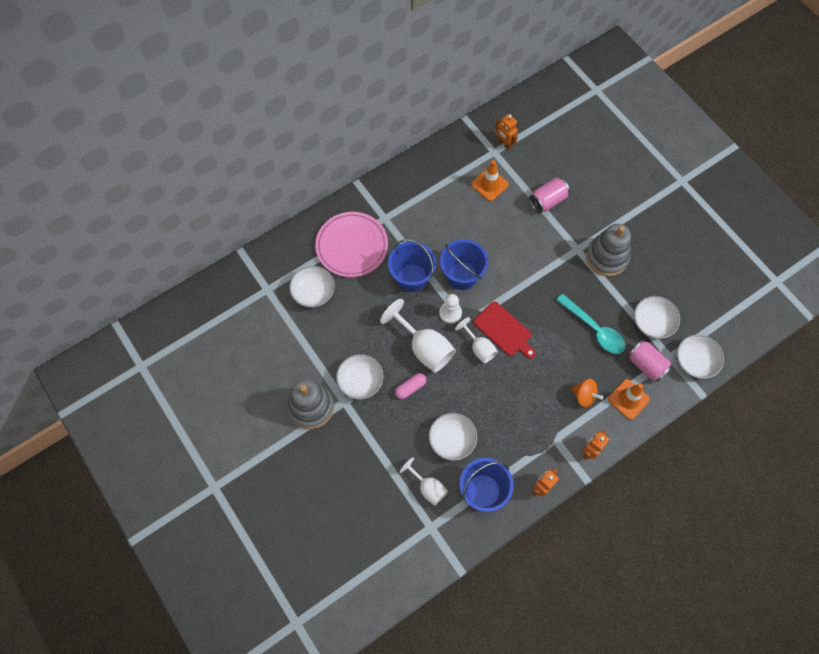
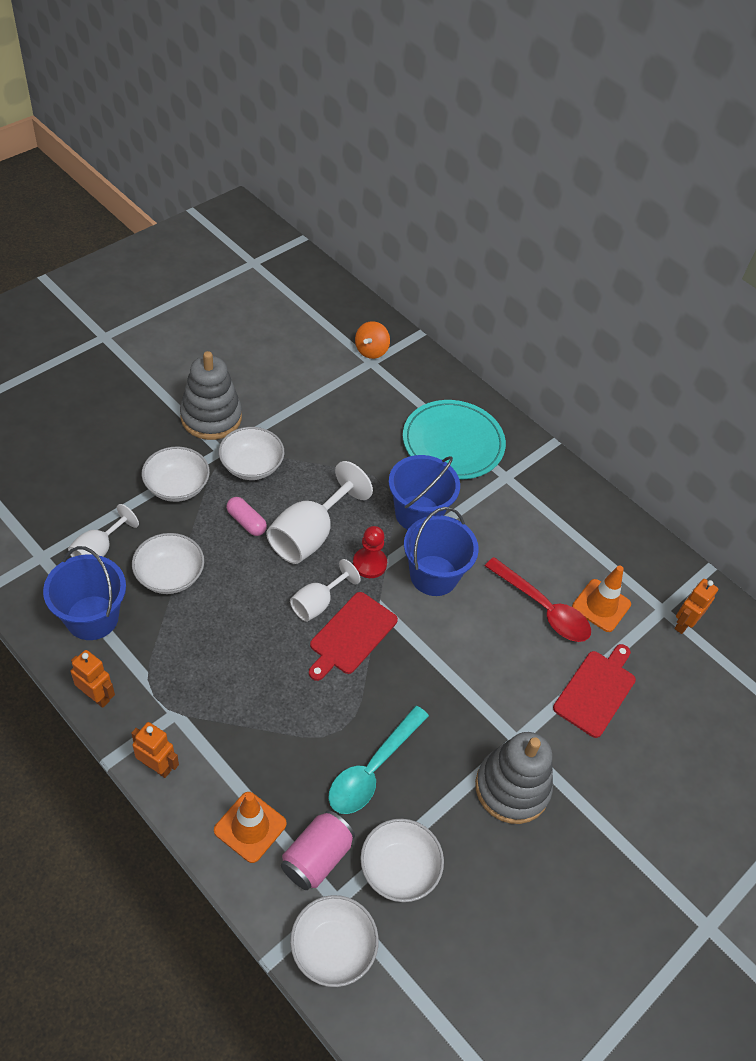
camera: 75 degrees right, 15 degrees down
(313, 292) = (374, 408): white bowl -> white bowl (177, 486)
(352, 246) = (453, 443): pink plate -> turquoise plate
(450, 313) = (369, 564): white pawn -> red pawn
(490, 217) = (543, 608): none -> red spoon
(547, 201) = (596, 691): pink can -> red cutting board
(584, 396) = (250, 755): orange spinning top -> orange spinning top (371, 351)

